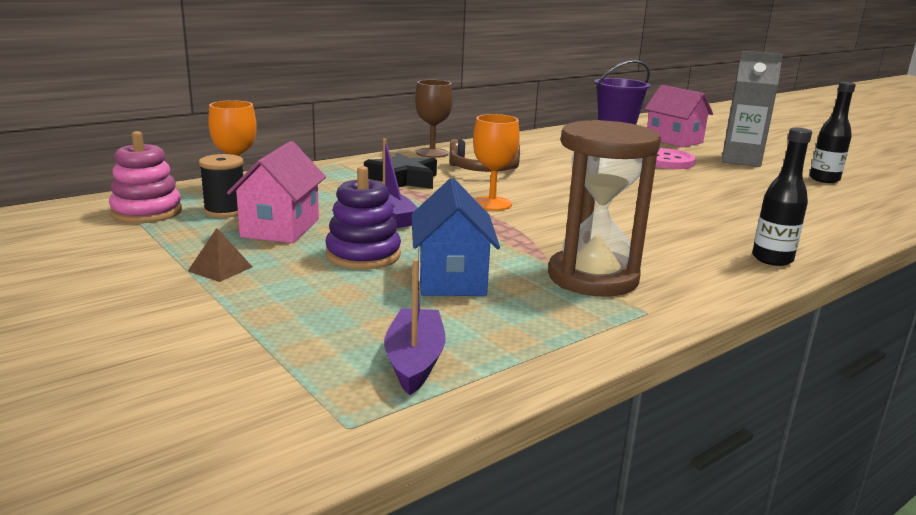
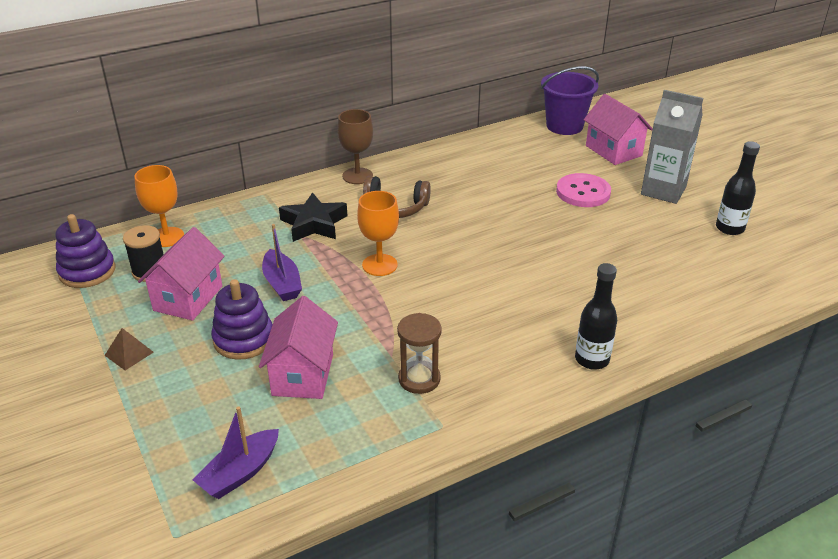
camera: 10 degrees right, 15 degrees up
(147, 212) = (87, 271): pink stacking toy -> purple stacking toy
(414, 361) = (240, 473): purple boat -> purple boat turned 150 degrees counterclockwise
(451, 278) = (303, 375): blue house -> pink house
(593, 278) = (419, 379): brown hourglass -> brown hourglass, size x0.57

